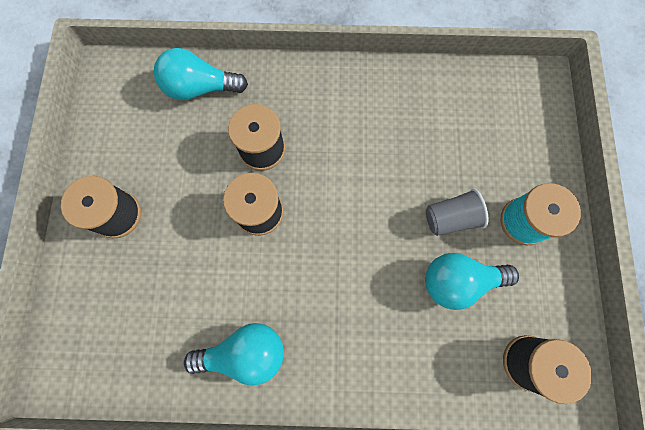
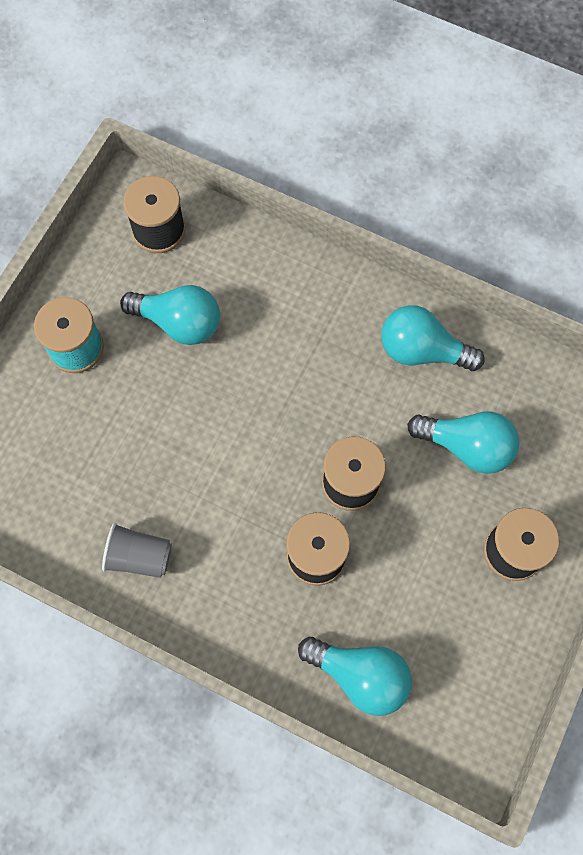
camera: 155 degrees left, 5 degrees down
(178, 282) = (467, 446): none -> turquoise light bulb
(450, 218) = (149, 384): grey cup -> grey cup (139, 556)

